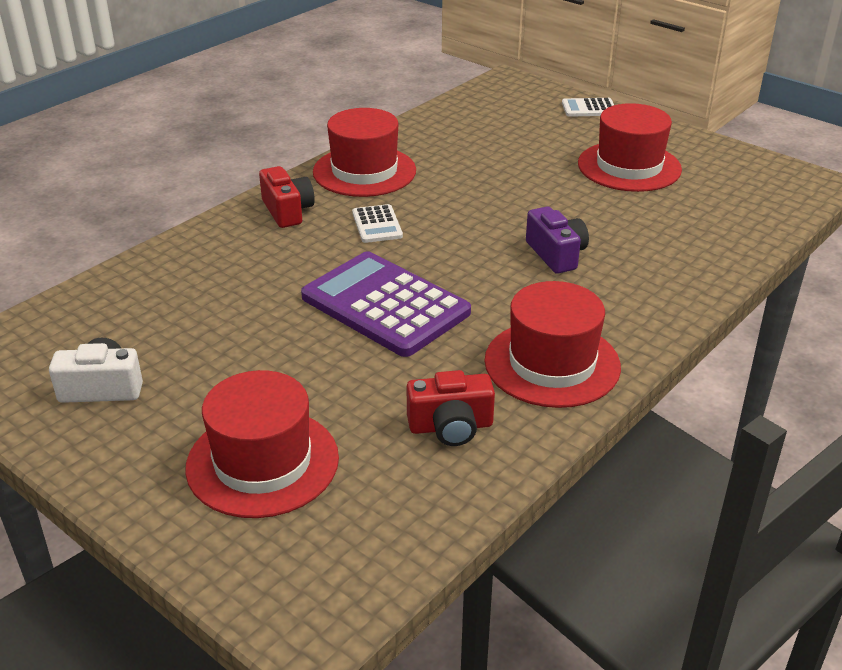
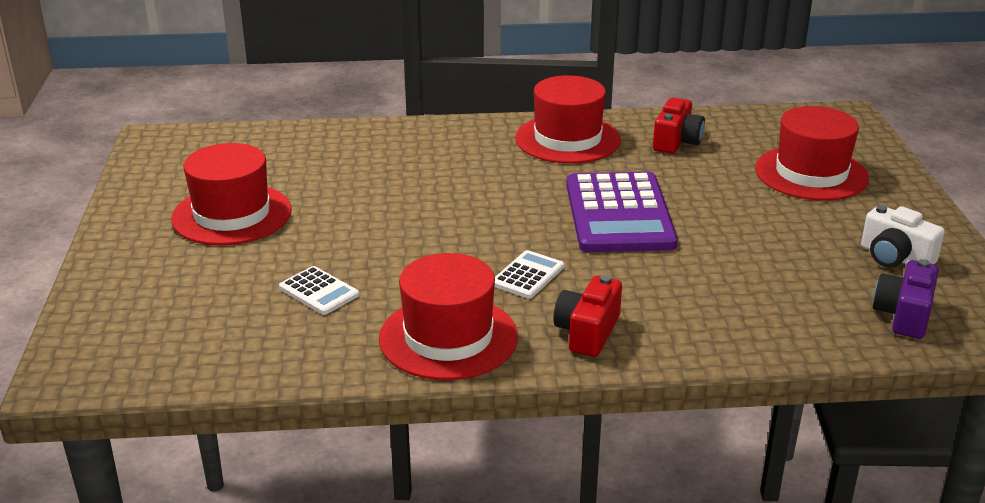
camera: 135 degrees left, 5 degrees down
(451, 427) = (676, 141): red camera -> red camera turned 75 degrees clockwise
(556, 254) = (439, 186): purple camera -> purple camera (903, 315)
(588, 108) = (103, 286): white calculator -> white calculator (319, 291)

